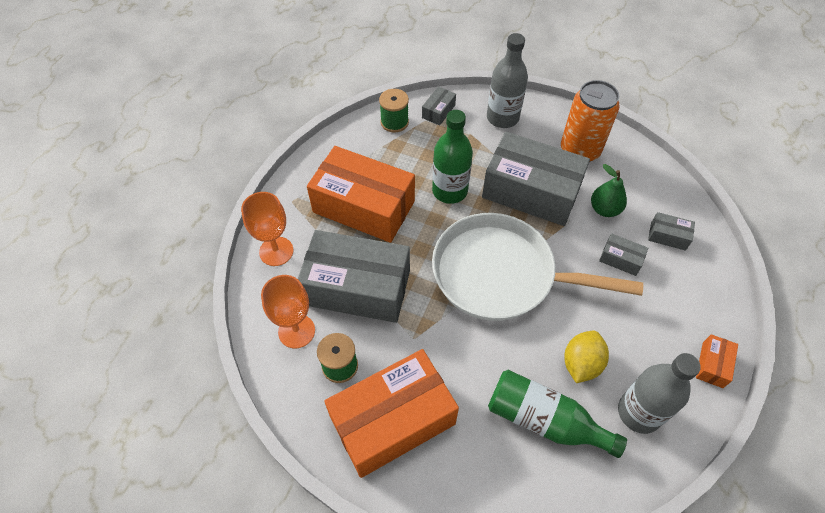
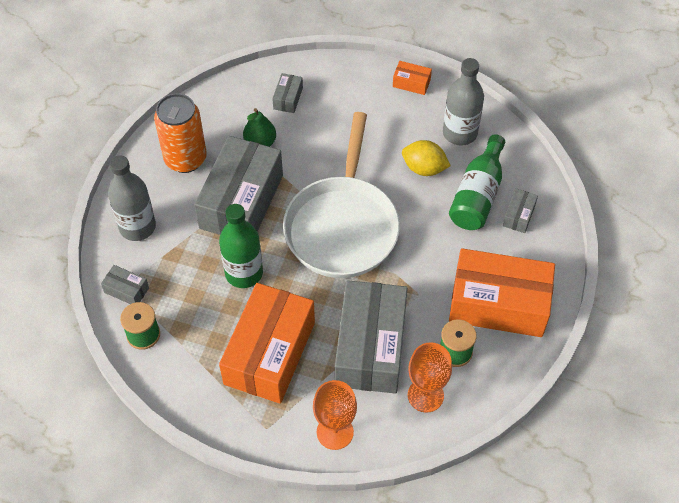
camera: 95 degrees left, 0 degrees up
(393, 421) = (498, 304): orange box -> orange box turned 45 degrees counterclockwise
(620, 259) = (316, 134): grey box -> grey box (518, 215)

